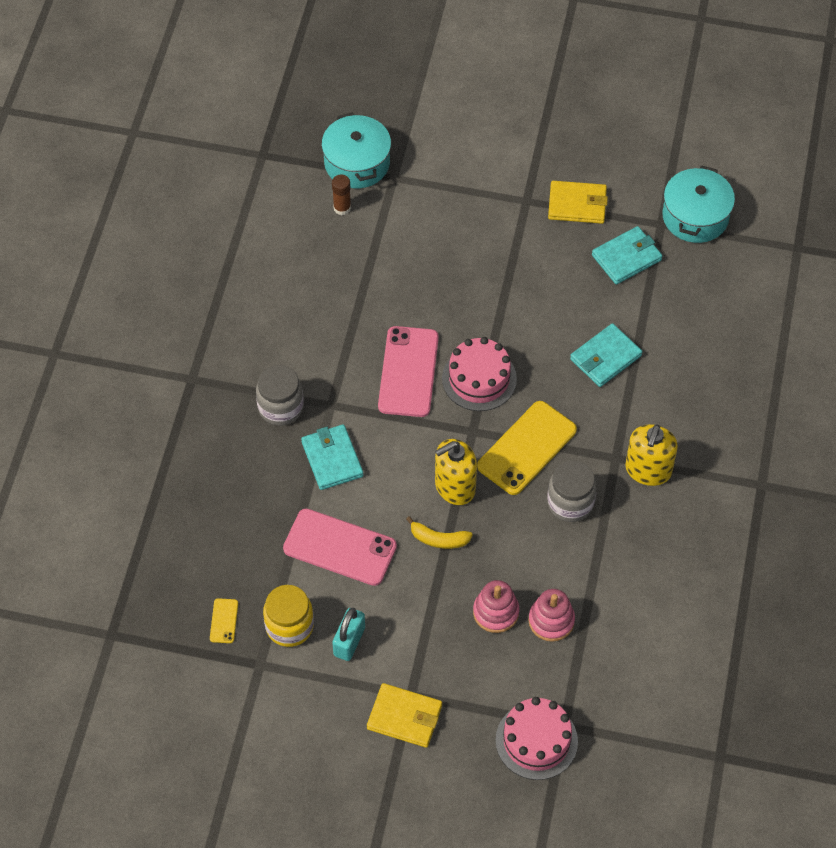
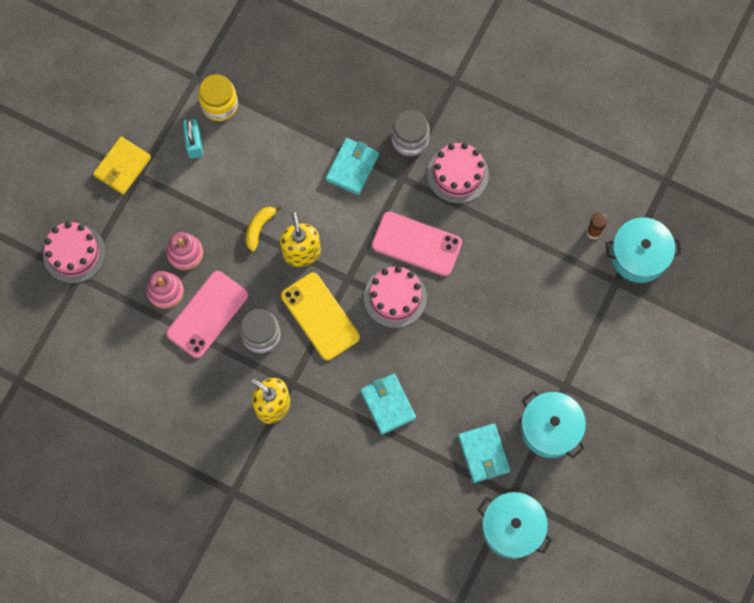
camera: 105 degrees right, 15 degrees up
(224, 621) = (238, 61): yellow phone -> none
(310, 350) = (457, 174): none -> pink cake
(332, 459) = (352, 167): turquoise wallet -> turquoise wallet turned 60 degrees counterclockwise
(340, 547) = (273, 155): pink phone -> pink phone (207, 314)
(349, 641) = (194, 143): turquoise padlock -> turquoise padlock turned 45 degrees clockwise
(577, 204) = (550, 428): yellow wallet -> turquoise pot

